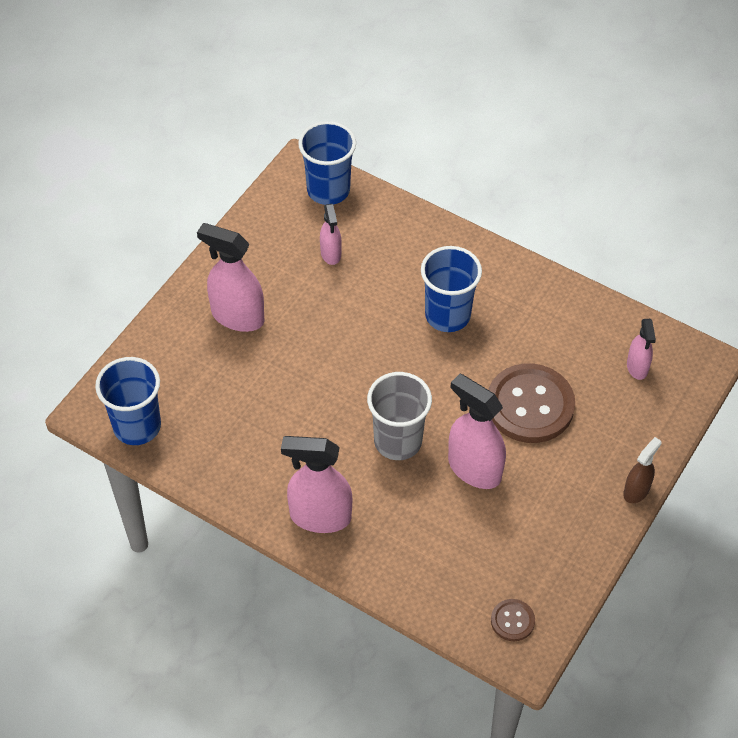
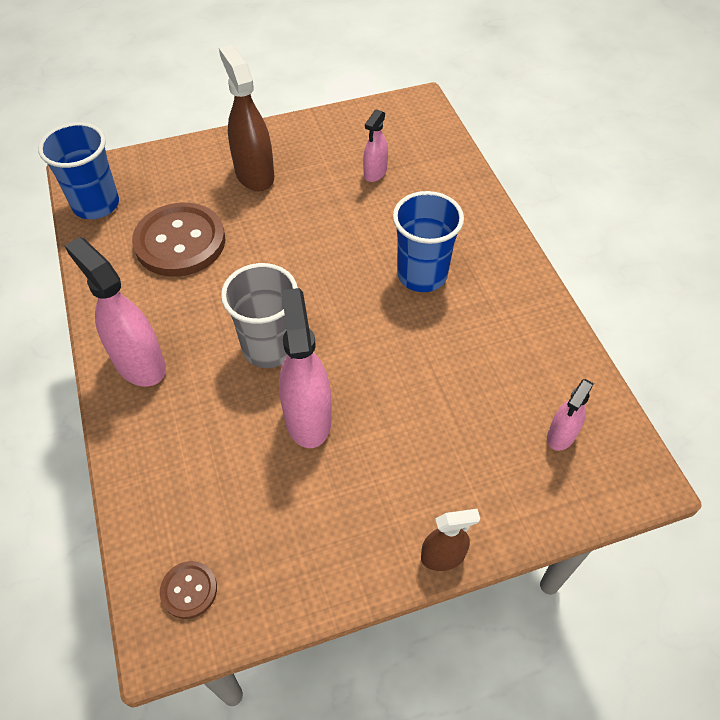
camera: 40 degrees right, 0 degrees up
(237, 316) = (254, 174): pink spray bottle -> brown spray bottle
(328, 190) = (423, 129): blue cup -> none
(530, 405) = (418, 398): brown button -> brown button (180, 242)

